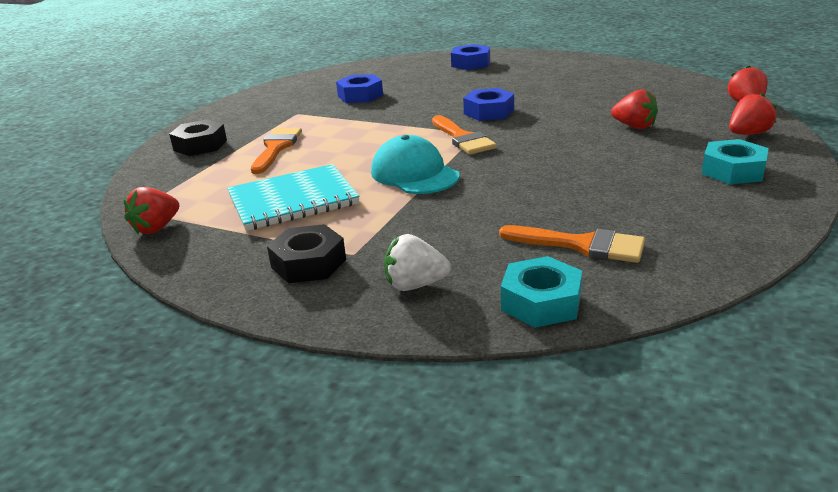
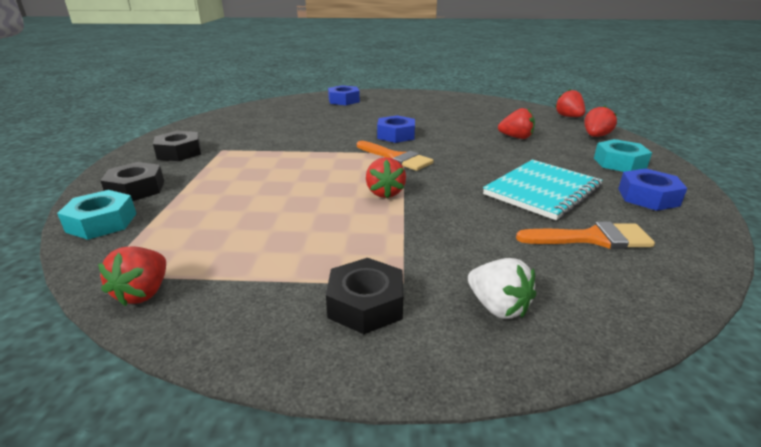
camera: 25 degrees left, 0 degrees up
(257, 113) = (179, 152): none -> black nut
(276, 148) = (226, 183): orange brush -> none
(293, 200) = (287, 234): turquoise notebook -> turquoise notebook (542, 191)
(360, 95) = (271, 130): blue nut -> blue nut (648, 197)
(414, 174) = (385, 193): turquoise cap -> red strawberry
(415, 285) = (497, 307): white strawberry -> white strawberry turned 105 degrees counterclockwise
(541, 302) = (625, 301): turquoise nut -> turquoise nut (102, 222)

